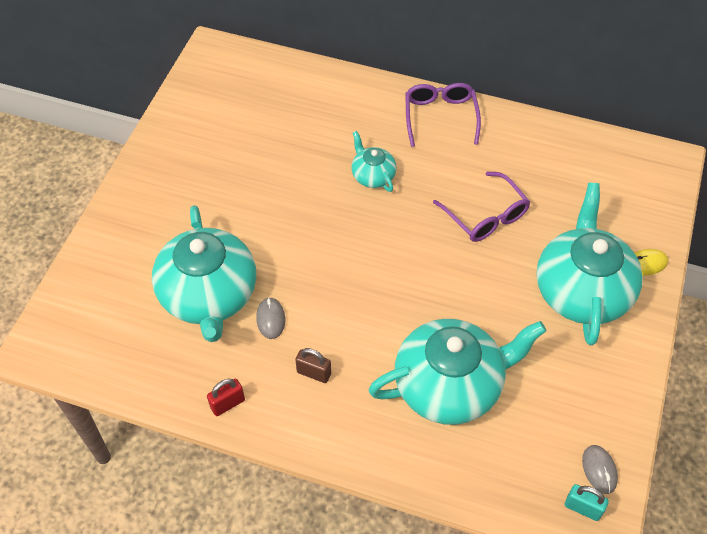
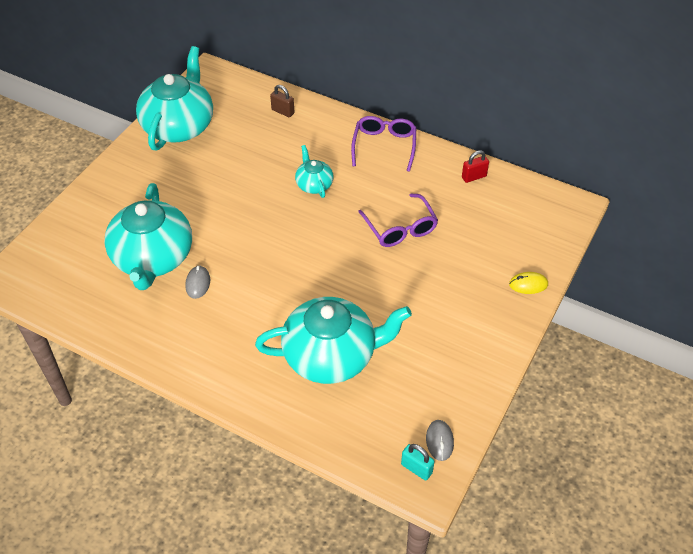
camera: 10 degrees right, 5 degrees down
(227, 404) = (144, 342): red padlock -> red padlock (474, 177)
(314, 373) = (221, 329): brown padlock -> brown padlock (283, 111)
(582, 290) = (466, 298): turquoise teapot -> turquoise teapot (179, 126)

